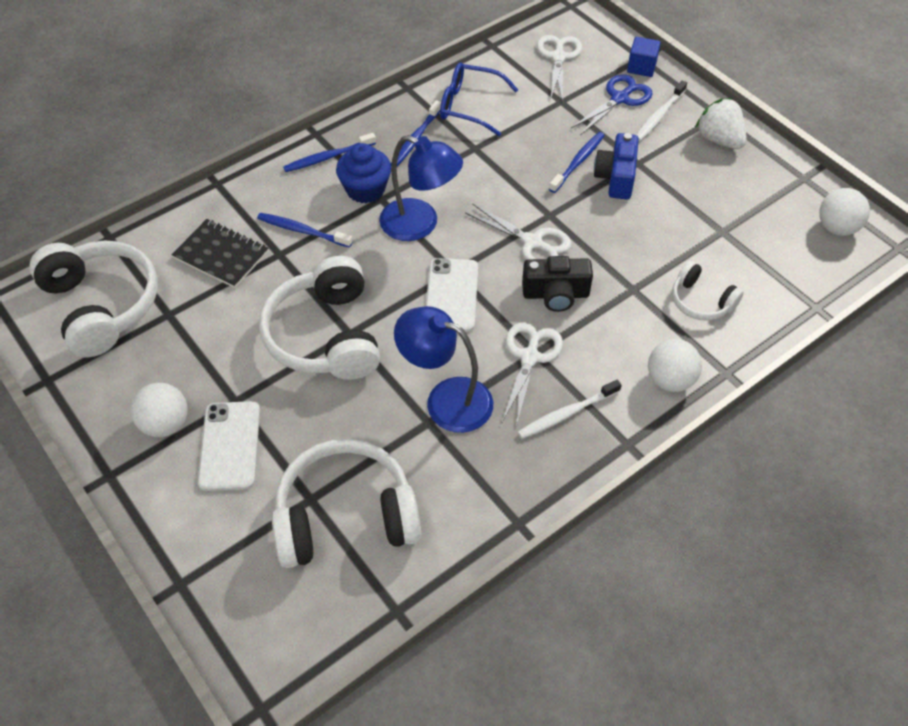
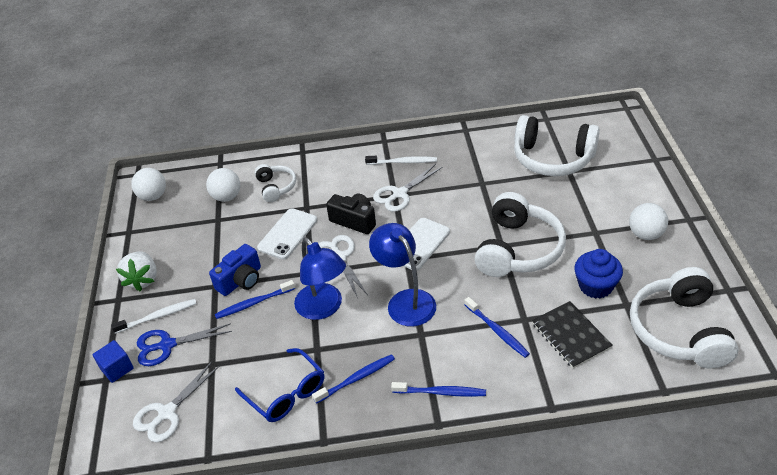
camera: 145 degrees left, 10 degrees down
(230, 446) = (606, 209): white phone -> white phone (287, 234)
(365, 189) = (428, 347): blue cupcake -> blue cupcake (595, 286)
(446, 399) = (464, 190): blue lamp -> blue lamp (323, 308)
(670, 380) = (334, 158): white ball -> white ball (227, 197)

